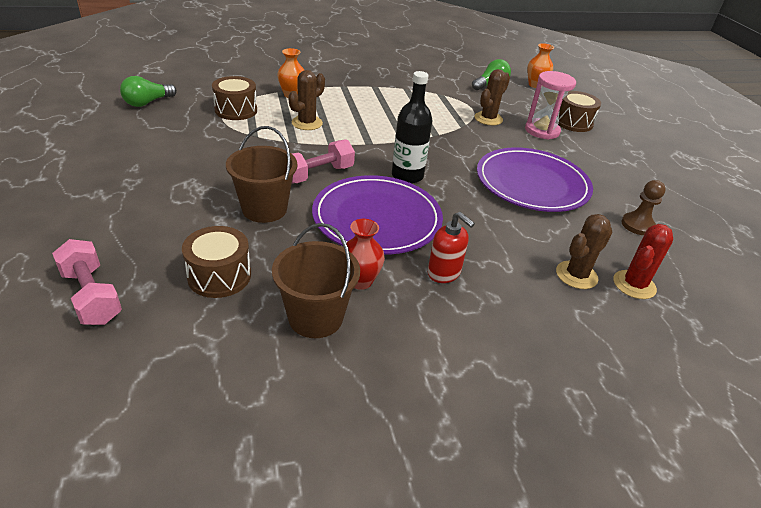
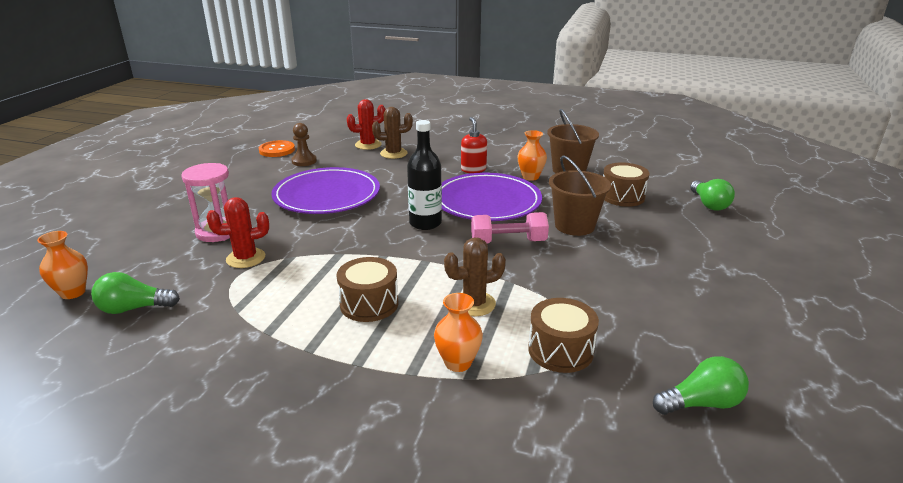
camera: 145 degrees left, 10 degrees down
(91, 296) = (709, 204): pink dumbbell -> green light bulb
(360, 281) = (530, 177): red vase -> orange vase
(488, 119) = (246, 258): brown cactus -> red cactus
(573, 122) = (163, 232): brown drum -> brown drum (369, 304)
(698, 235) = (277, 150): none -> orange button

